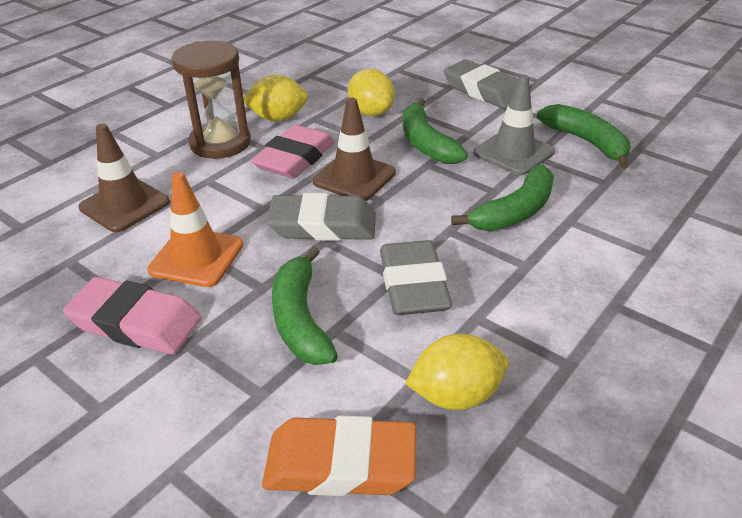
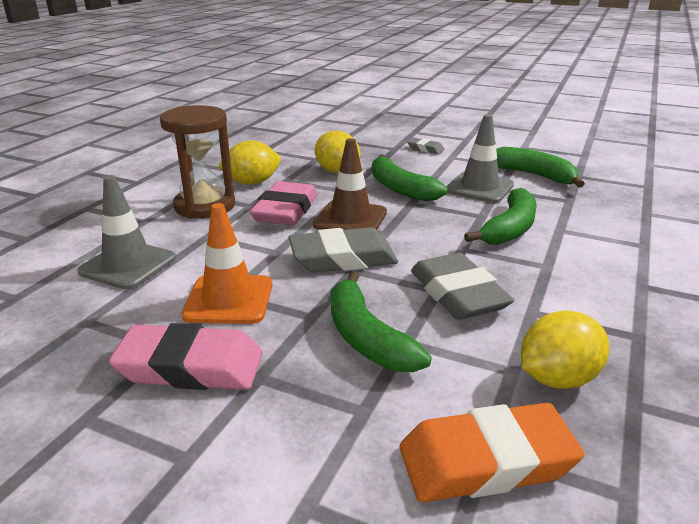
camera: 15 degrees left, 10 degrees down
(124, 205) = (128, 265): brown traffic cone -> grey traffic cone
(483, 91) = (425, 149): grey eraser -> grey eraser, size x0.49

